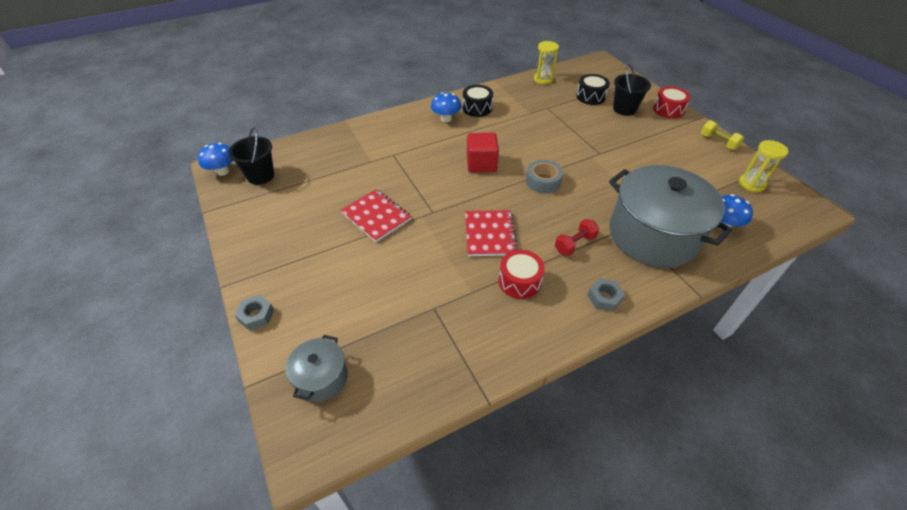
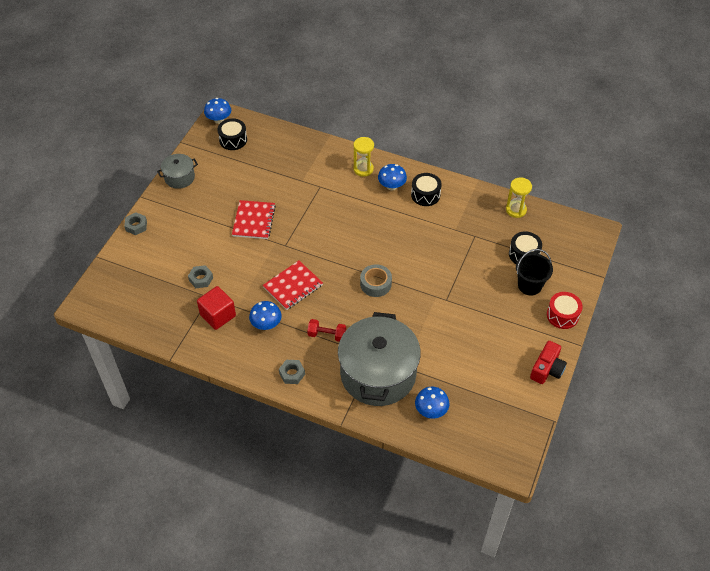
camera: 50 degrees right, 5 degrees up
(260, 176) = (233, 140): black bucket -> black drum
(321, 378) = (125, 281): grey pot -> grey pot (179, 177)
(401, 301) = (201, 279): none -> grey nut
(481, 164) = (359, 239): red cube -> red cube (218, 315)
(519, 281) = (266, 324): red drum -> blue mushroom
(718, 142) = (547, 369): yellow dumbbell -> red camera
(751, 184) = (505, 412): yellow hourglass -> yellow hourglass (363, 169)

